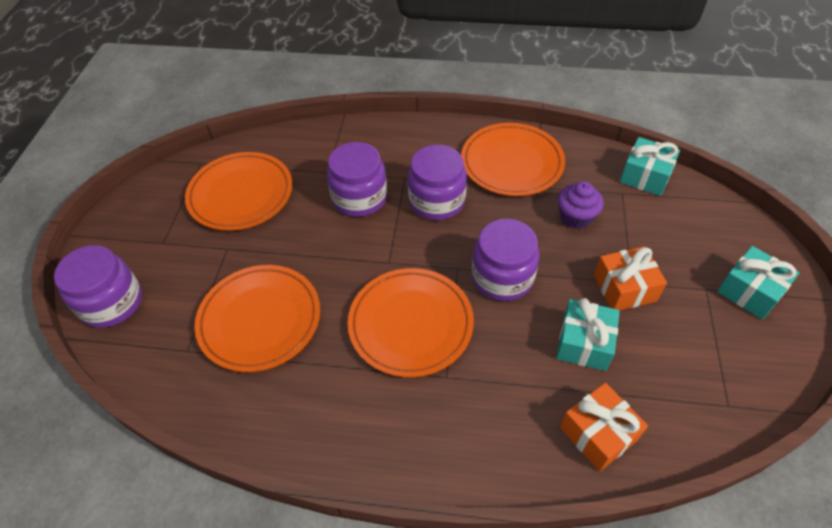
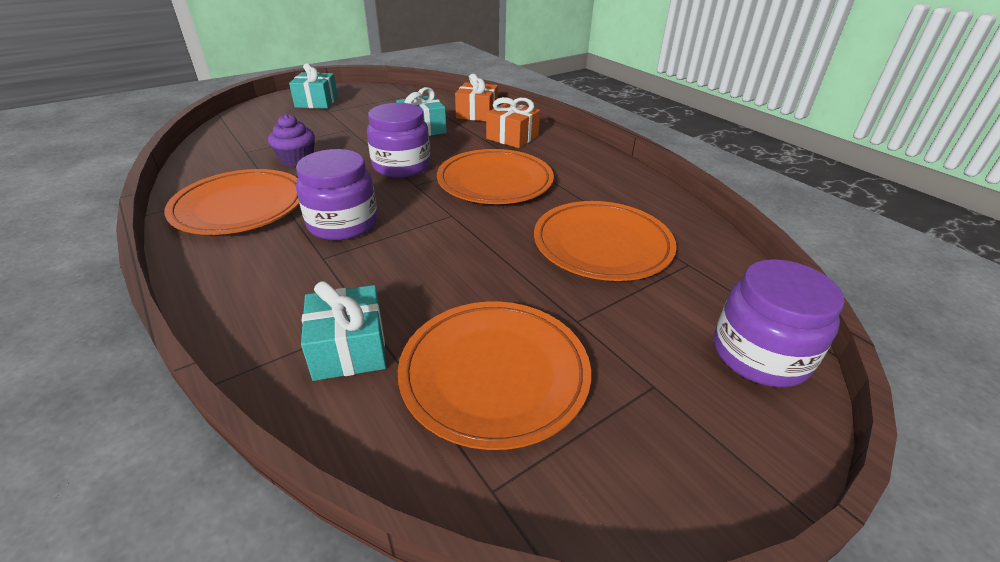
camera: 135 degrees left, 15 degrees down
(359, 198) = (389, 271): purple jar -> none
(624, 288) = (357, 129): orange gift -> orange gift (512, 137)
(645, 176) = (213, 148): turquoise gift -> turquoise gift (349, 349)

